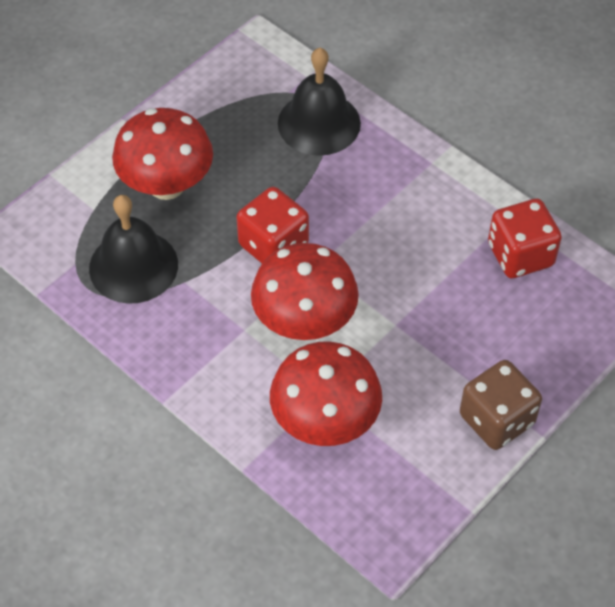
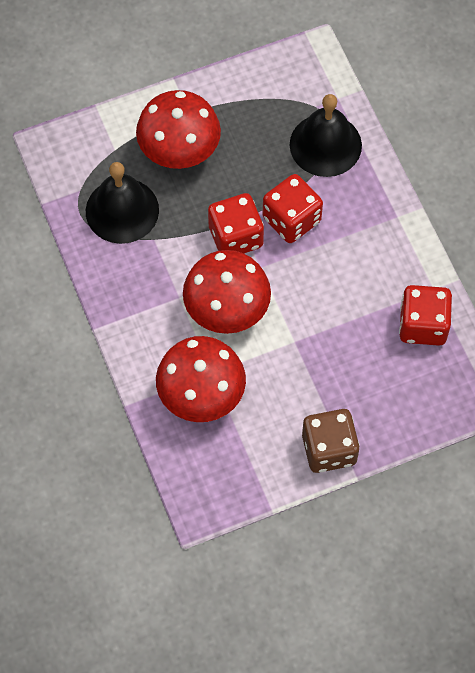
camera: 25 degrees right, 10 degrees up
(324, 206) = (291, 219): none -> red dice

